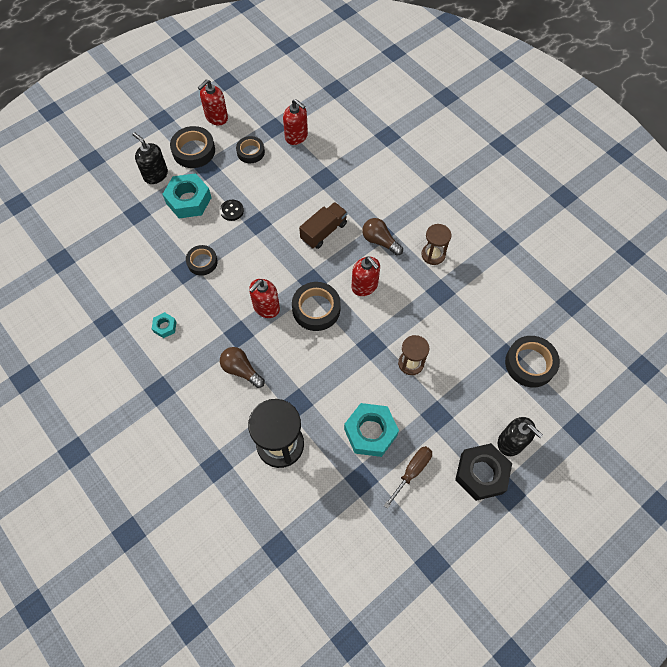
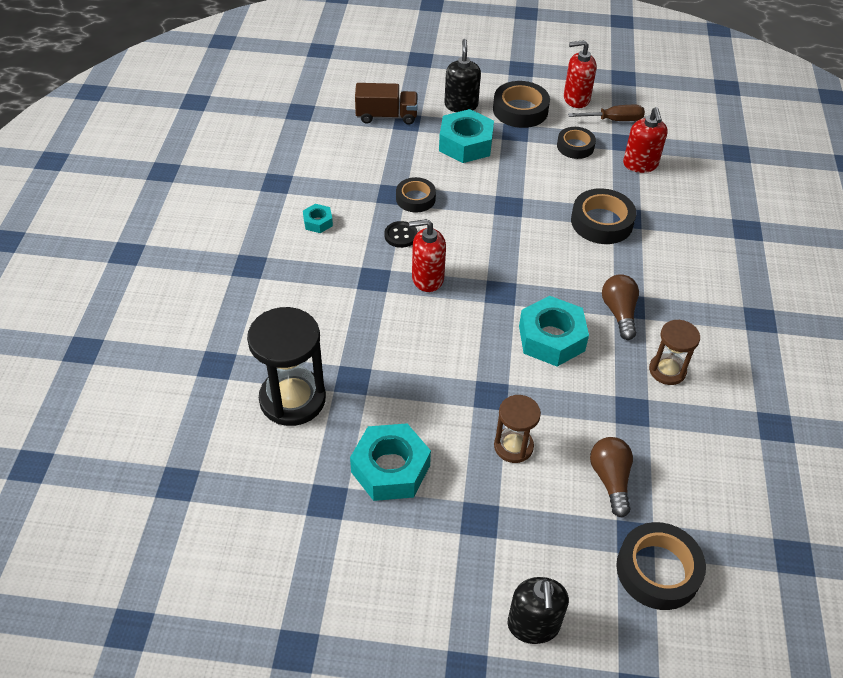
camera: 45 degrees right, 15 degrees down
(232, 211) = (496, 179): black button -> black button (401, 235)
(241, 370) = (338, 309): brown light bulb -> brown light bulb (610, 480)
(316, 309) = (474, 318): black tape -> black tape (601, 222)
(324, 231) = (567, 260): brown truck -> brown truck (386, 116)
(364, 286) = (551, 338): red soap dispenser -> turquoise nut
(412, 471) = (386, 544): brown screwdriver -> brown screwdriver (614, 120)
(481, 474) = (459, 621): black nut -> none

